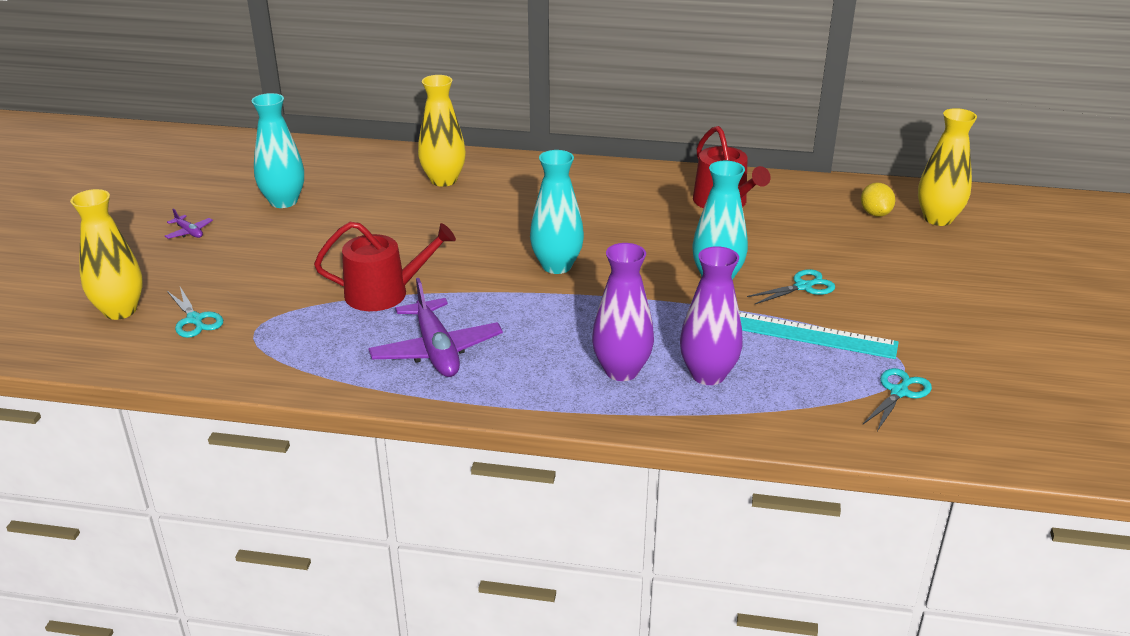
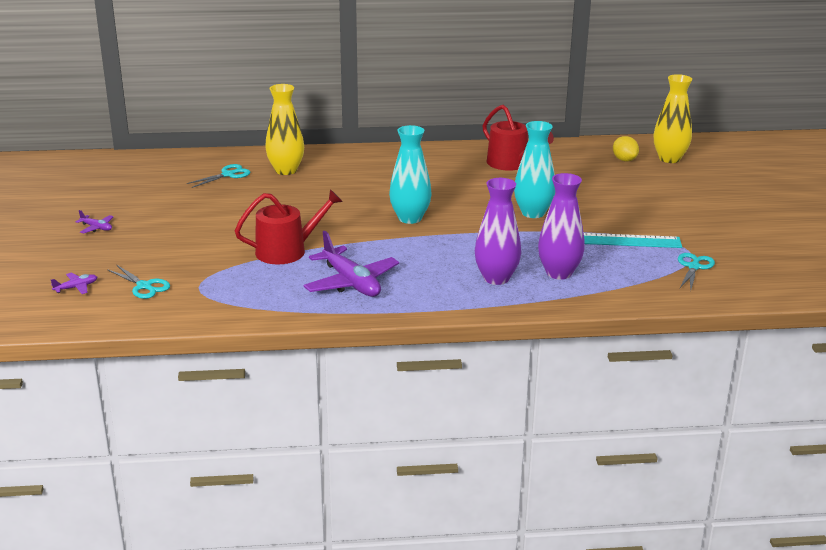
camera: 15 degrees left, 5 degrees down
(120, 310) = (76, 287): yellow vase -> purple plane
(283, 201) = (162, 198): turquoise vase -> none
(803, 287) = (597, 211): turquoise scissors -> turquoise scissors (228, 175)

